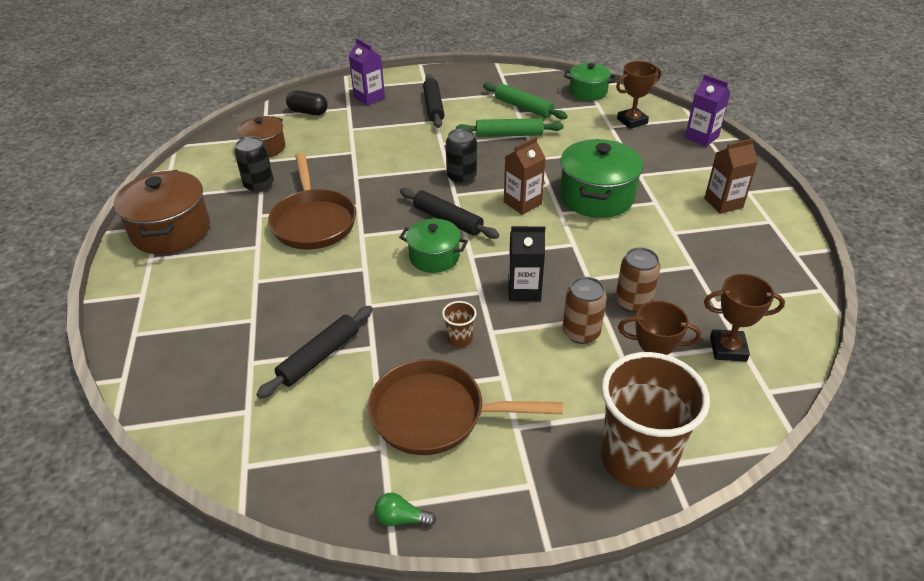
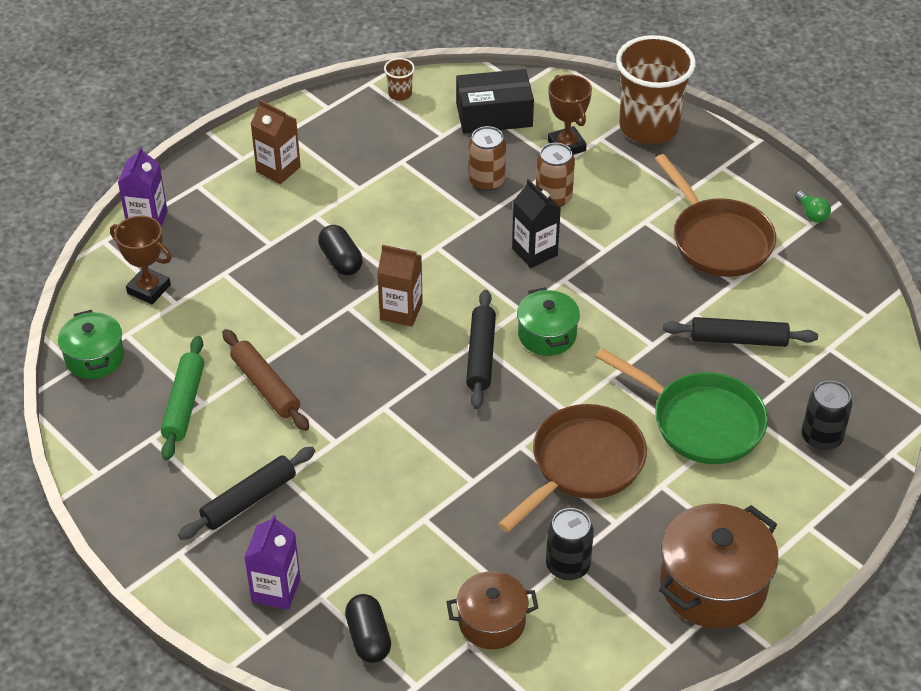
camera: 125 degrees left, 5 degrees up
(277, 291) = (701, 422): none -> green pan
(459, 339) = (631, 264): brown cup -> brown cup (400, 94)
(461, 177) = (393, 384): black can -> black can (821, 437)
(509, 134) = (265, 386): green rolling pin -> brown rolling pin
(596, 196) = (341, 260): green pot -> black capsule
(728, 349) = (494, 114): brown trophy -> black box

